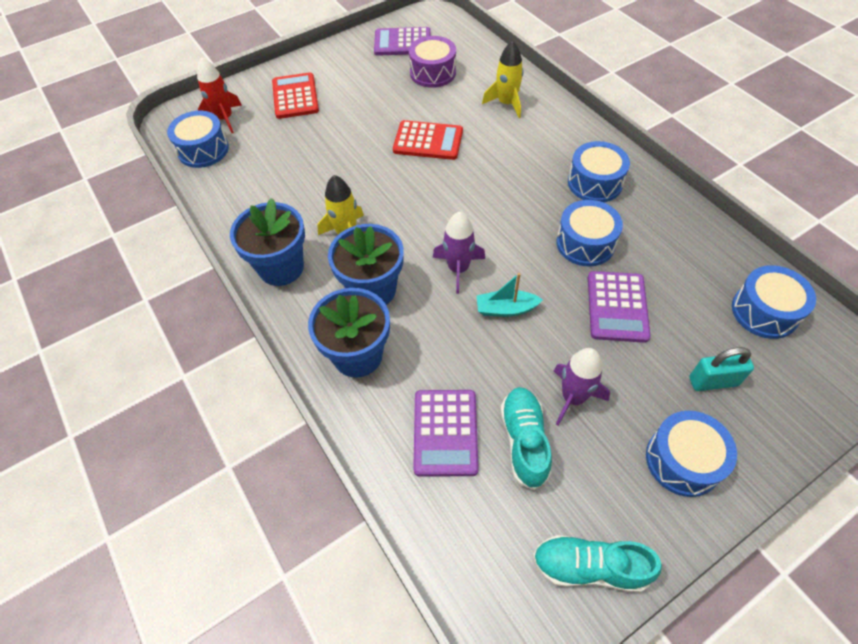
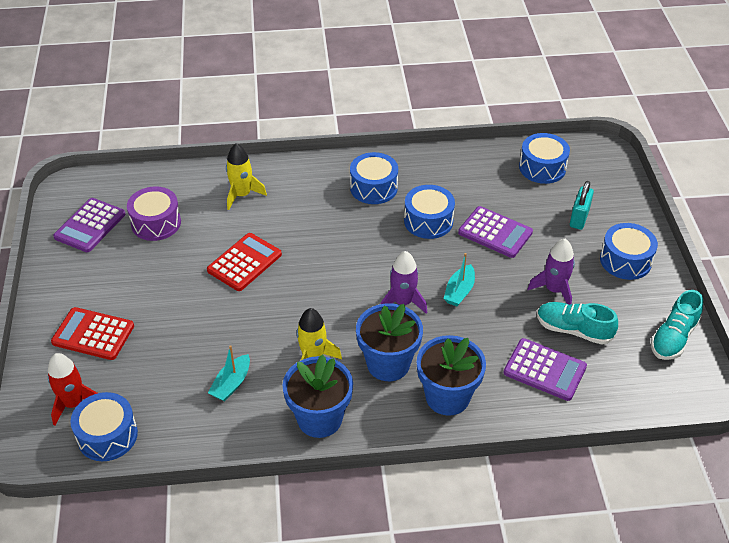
camera: 65 degrees left, 10 degrees down
(289, 194) = (231, 384): none -> turquoise boat

